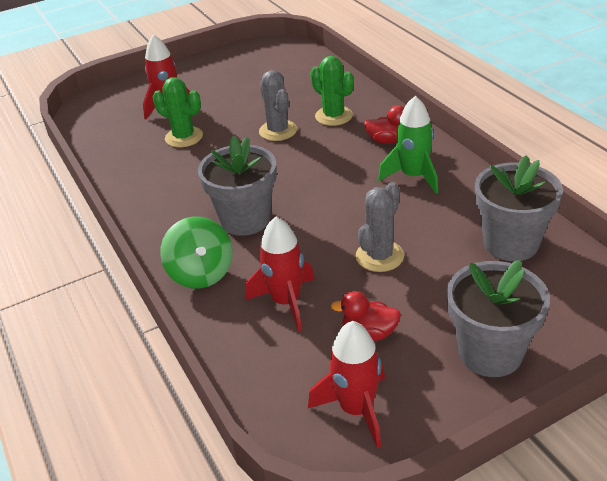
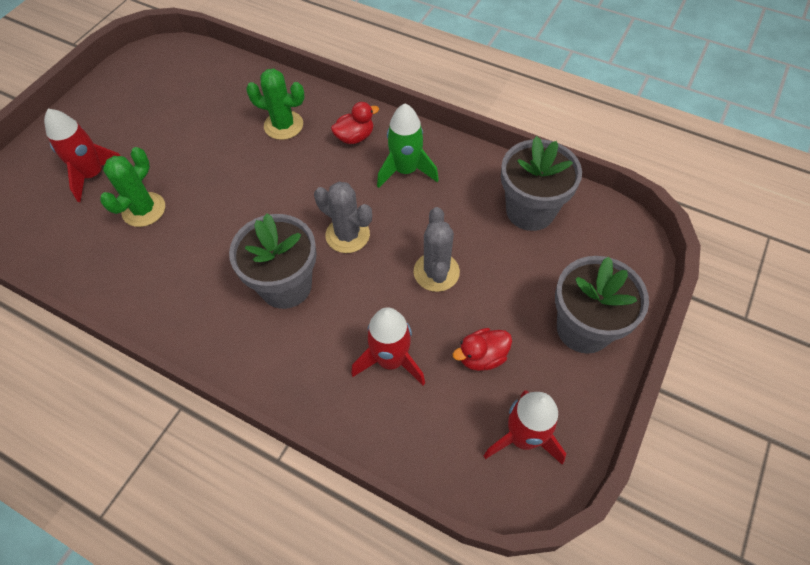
camera: 35 degrees left, 20 degrees up
(184, 137) = (144, 210): green cactus -> green cactus turned 60 degrees counterclockwise
(201, 273) = (289, 368): green spinning top -> none
(278, 131) = (240, 164): grey cactus -> grey cactus (347, 235)

